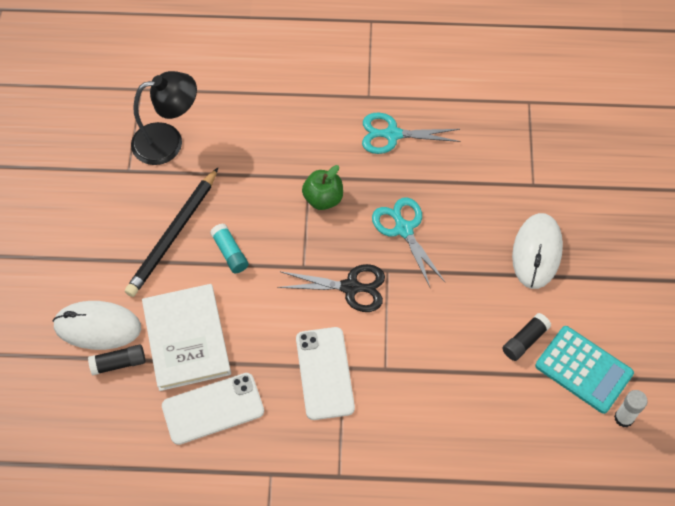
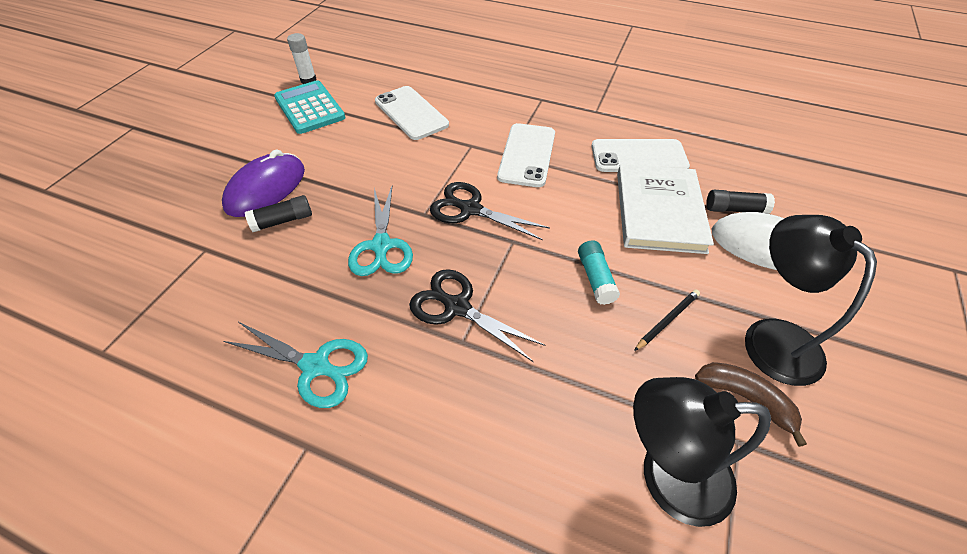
camera: 160 degrees left, 10 degrees down
(101, 244) = (771, 337): none -> black lamp
(122, 196) = (745, 398): none -> brown banana
(173, 234) = (667, 320): black pencil -> black pencil, size x0.47
(323, 199) = (456, 307): green apple -> black scissors
(471, 399) = (411, 113): none -> white phone
(524, 340) = (338, 134): black glue stick -> black glue stick (283, 221)
(537, 252) = (266, 189): white mouse -> purple mouse

